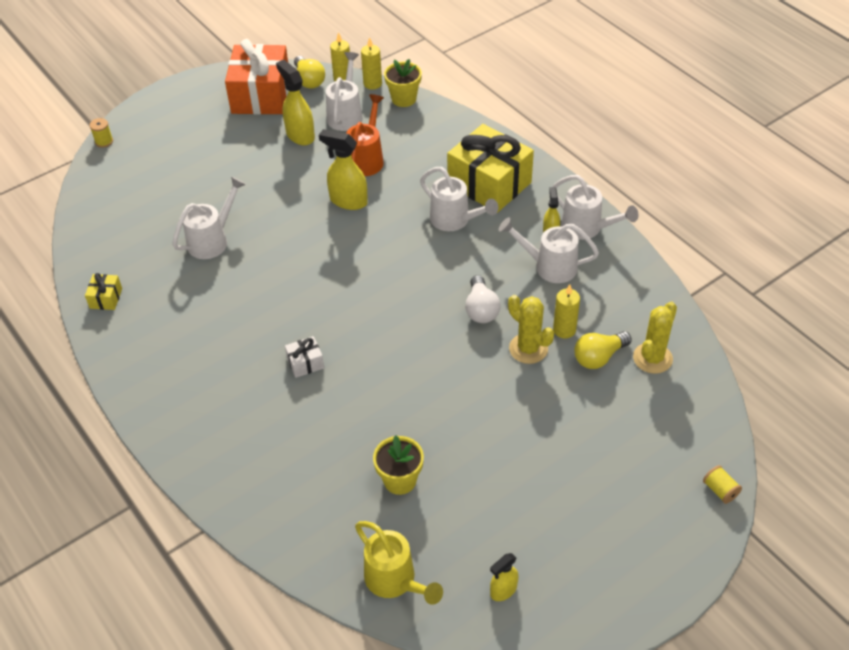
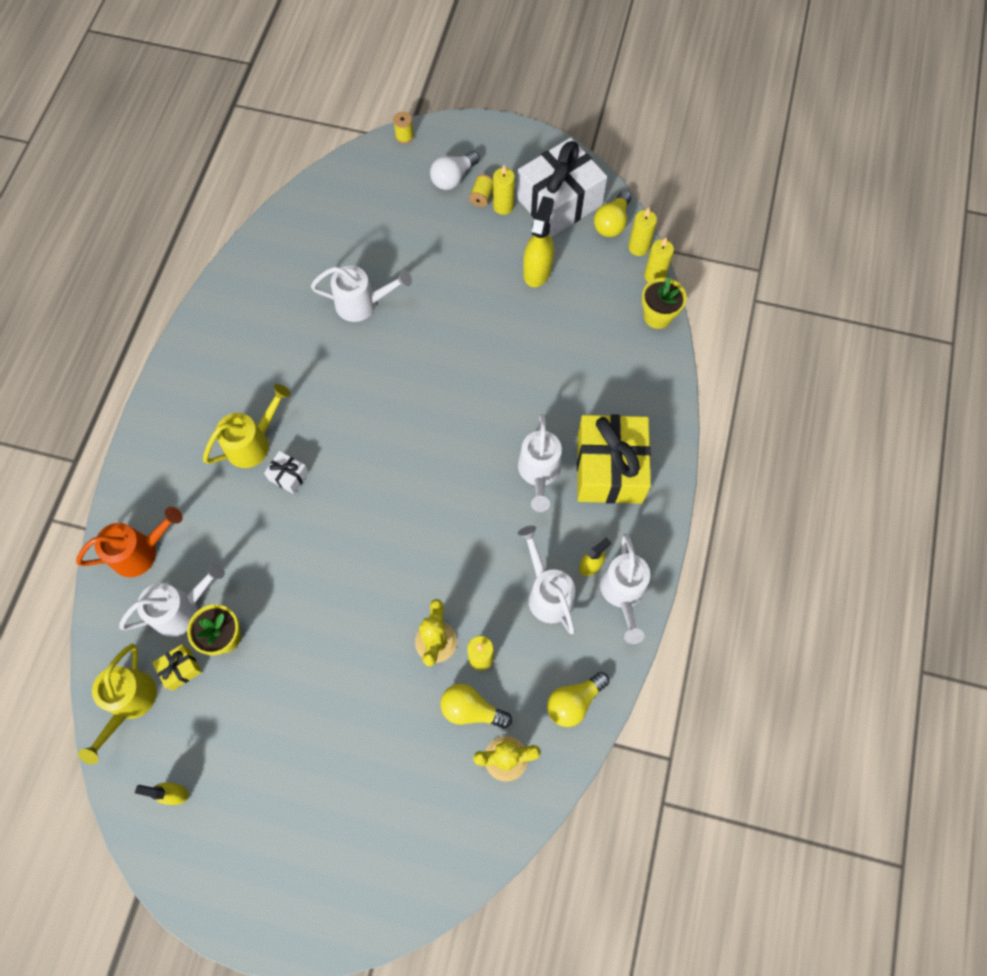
camera: 50 degrees right, 20 degrees up
(106, 298) = (245, 280): yellow gift -> yellow gift (181, 669)
(229, 124) = (503, 206): none -> yellow candle
(252, 370) = (253, 443): none -> yellow watering can
(261, 95) = (559, 201): orange gift -> white gift
(346, 114) = (594, 286): white watering can -> white watering can (182, 609)
(348, 201) = (491, 369): yellow spray bottle -> none
(366, 159) = (554, 345): orange watering can -> orange watering can (141, 552)
(481, 309) = (451, 570): white light bulb -> white light bulb (453, 178)
(642, 298) = (574, 701): none -> yellow light bulb
(720, 490) = (396, 914): yellow spool -> yellow spool (482, 196)

